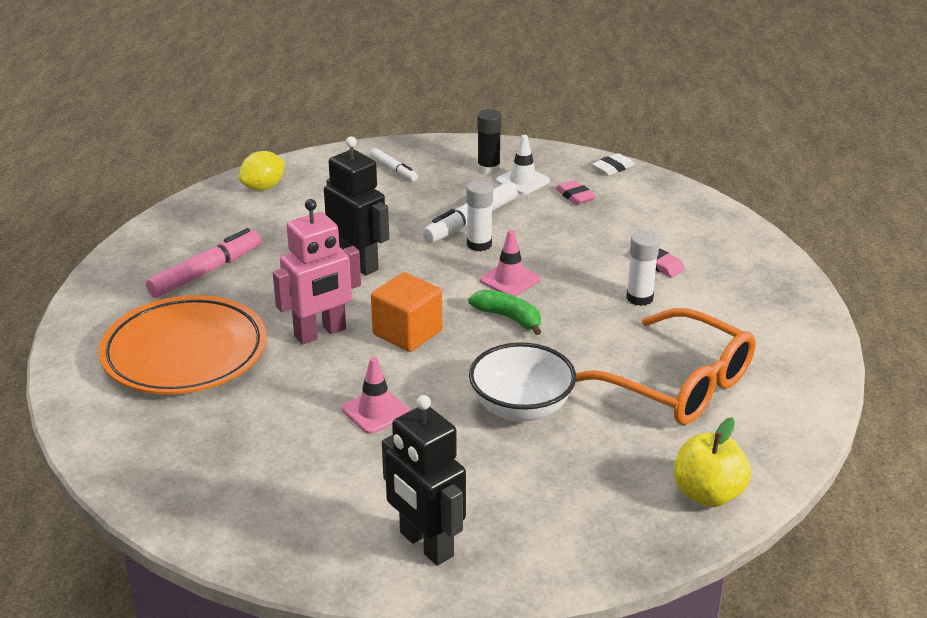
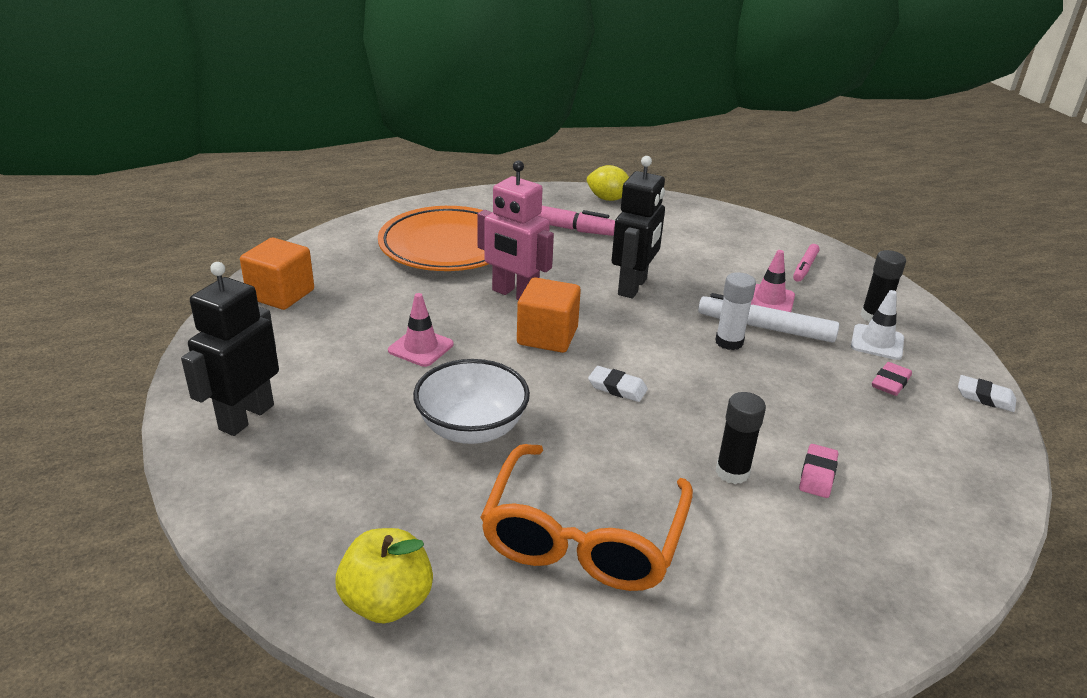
camera: 65 degrees right, 0 degrees up
(197, 492) = (281, 294): none -> orange cube
(263, 187) = (703, 218): yellow lemon -> yellow lemon (608, 199)
(394, 170) = (805, 267): white marker -> pink marker
(508, 318) = (617, 388): green banana -> white eraser
(510, 280) = (684, 374): pink traffic cone -> pink traffic cone (769, 300)
(639, 298) = (732, 472): white glue stick -> black glue stick

